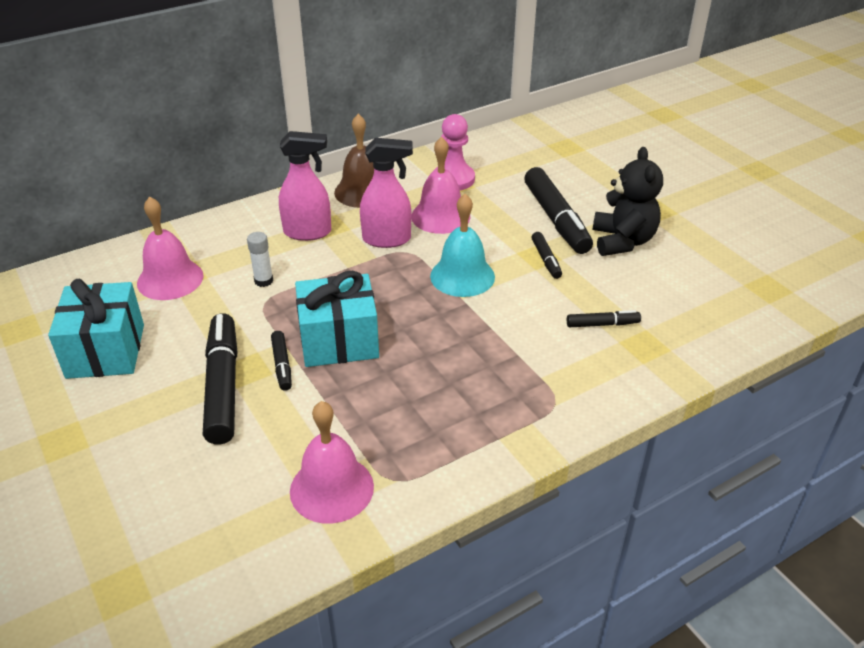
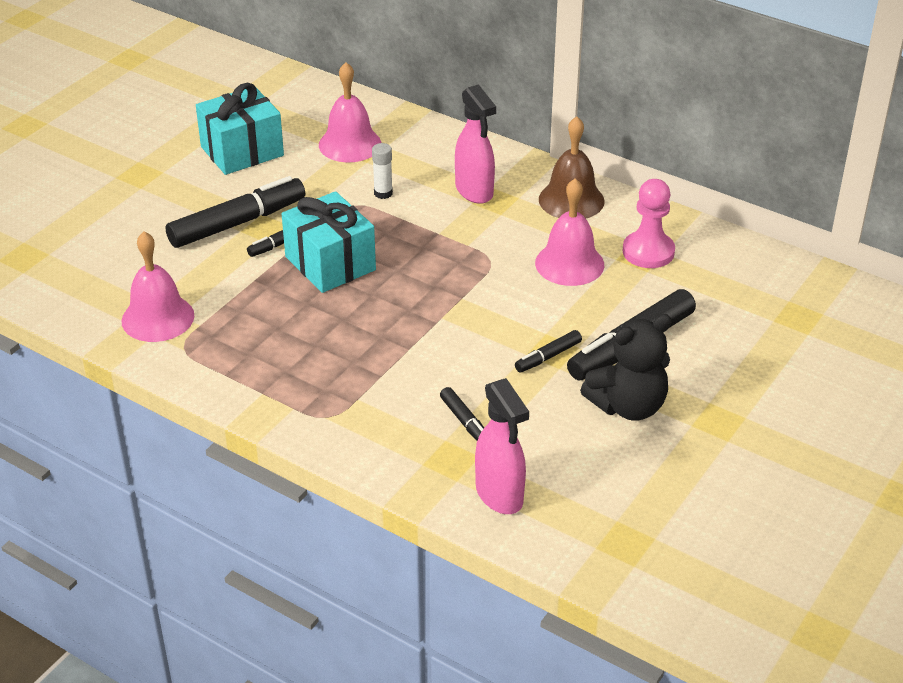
camera: 65 degrees right, 0 degrees up
(387, 239) = (501, 242): pink spray bottle -> pink spray bottle (499, 495)
(462, 276) = (477, 307): turquoise bell -> none

